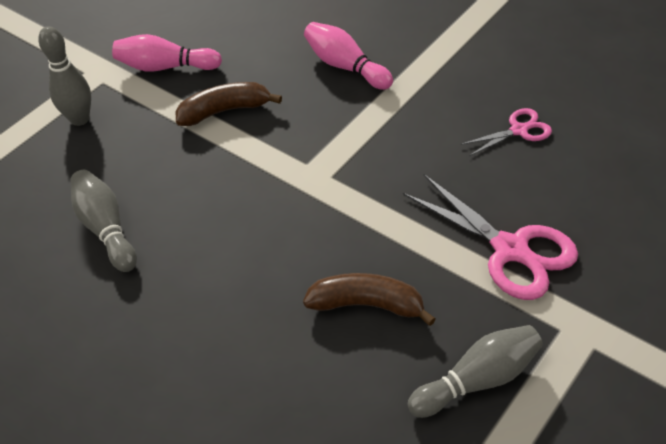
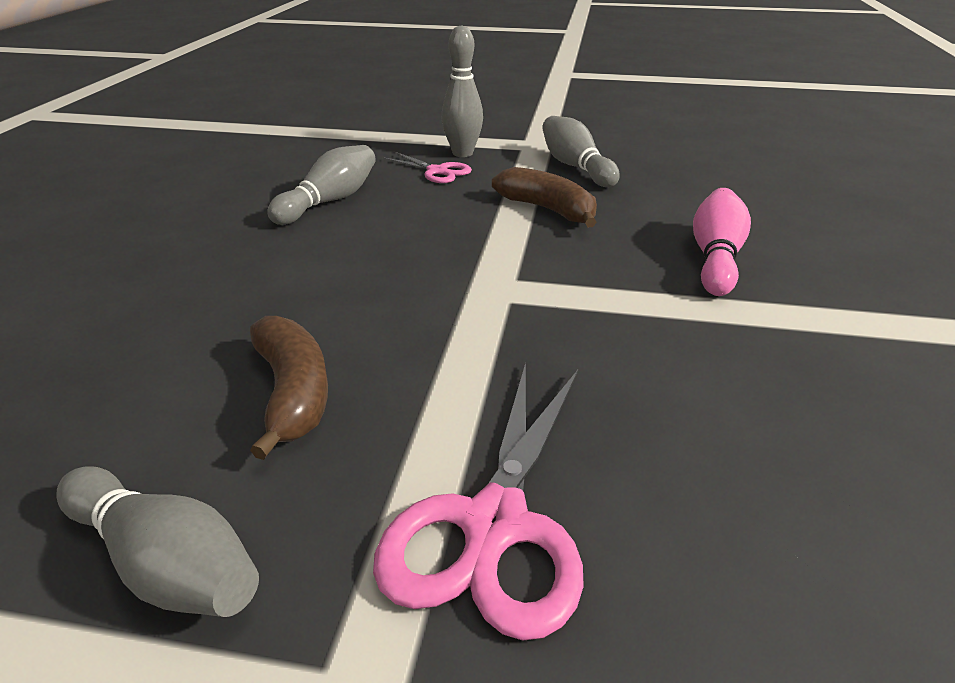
camera: 60 degrees right, 15 degrees down
(165, 67) = (575, 167): pink bowling pin -> grey bowling pin
(518, 130) = (796, 455): pink scissors -> pink scissors (437, 171)

